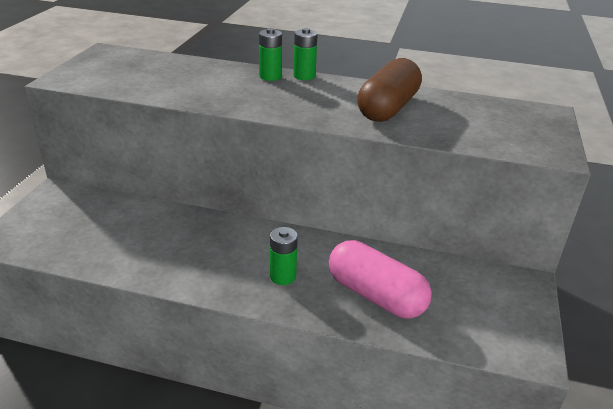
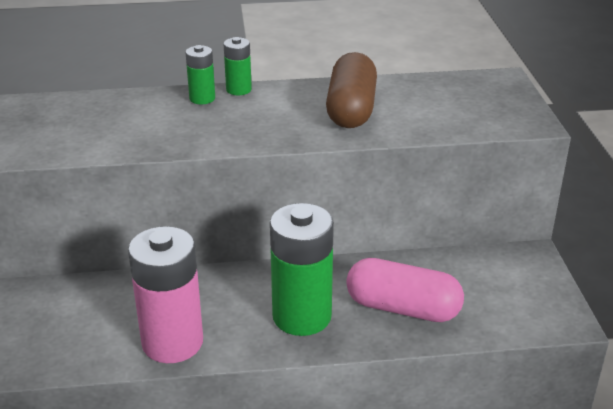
camera: 20 degrees left, 0 degrees up
(166, 267) = (172, 342): none -> pink battery
(283, 276) = (302, 316): green battery -> green battery, size x2.04

